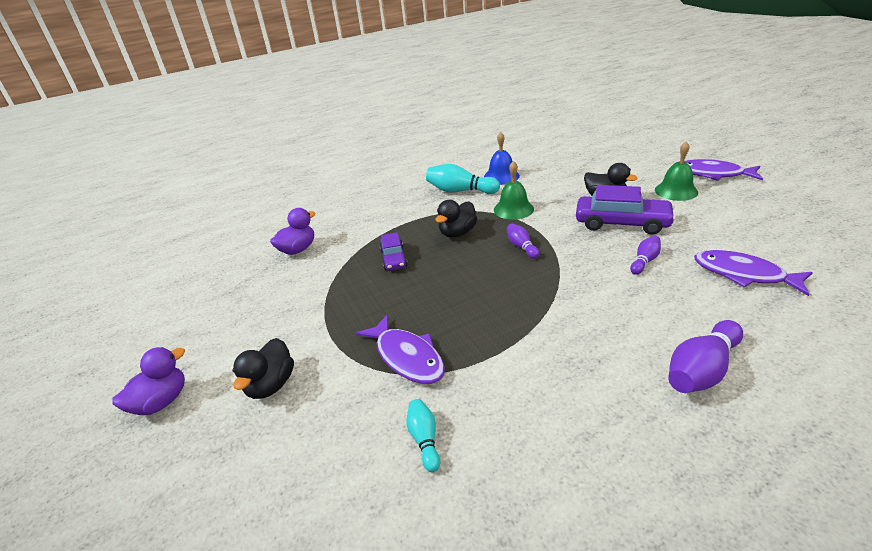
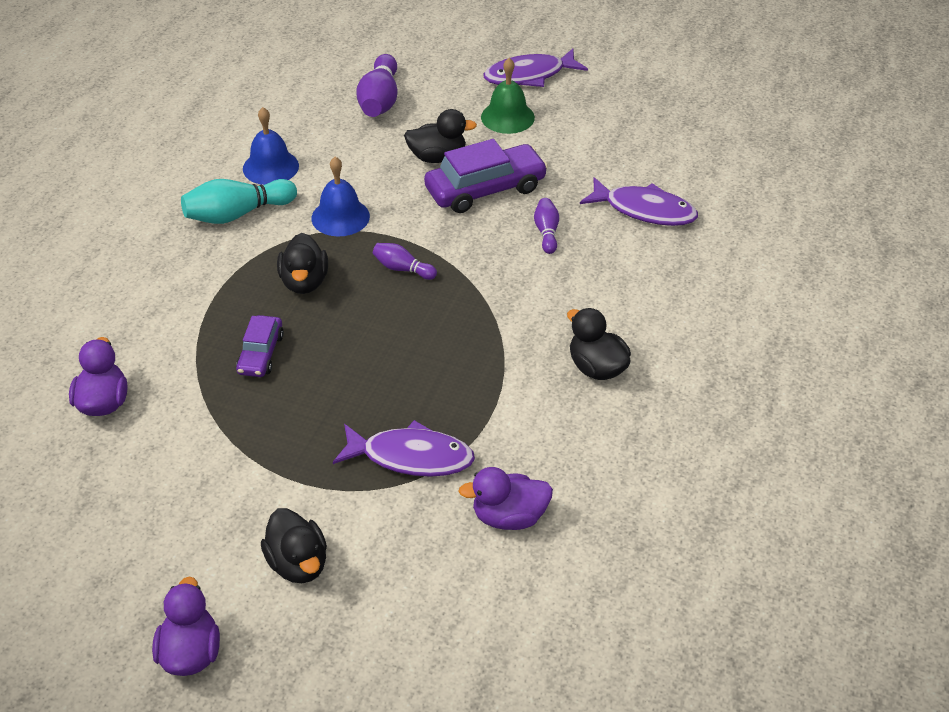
camera: 45 degrees left, 10 degrees up
(394, 258) = (261, 354): purple car -> purple car turned 60 degrees clockwise
(424, 439) = (509, 517): turquoise bowling pin -> purple duck
(513, 209) = (340, 217): green bell -> blue bell
(602, 365) = (596, 368): none -> black duck
(701, 370) = (675, 331): purple bowling pin -> purple bowling pin (379, 100)
(743, 274) = (644, 210): purple fish -> purple fish turned 150 degrees counterclockwise

